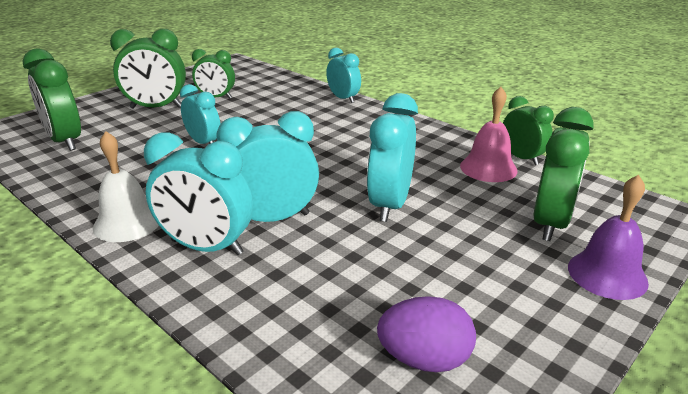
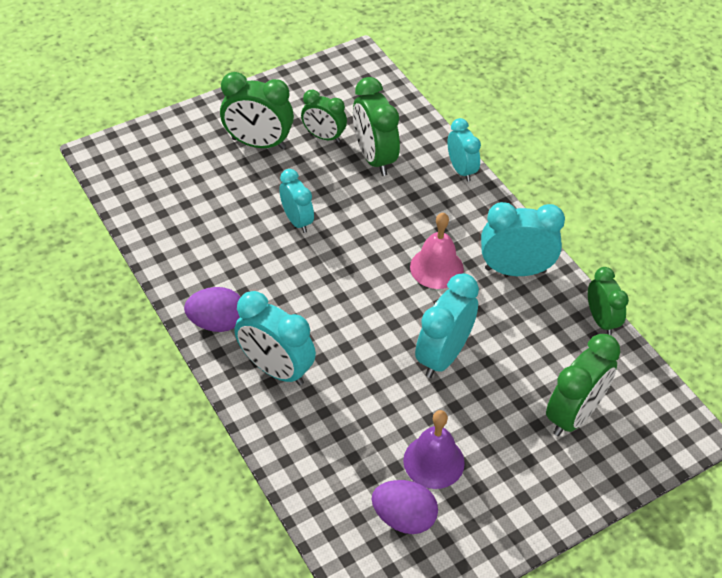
camera: 15 degrees right, 20 degrees up
(65, 141) = (167, 187): green clock -> green clock (374, 158)
(127, 222) = (217, 323): white bell -> purple egg
(272, 218) = (336, 348): turquoise clock -> turquoise clock (515, 270)
(488, 168) = (559, 327): pink bell -> pink bell (436, 268)
(607, 274) = (584, 482): purple bell -> purple bell (433, 461)

